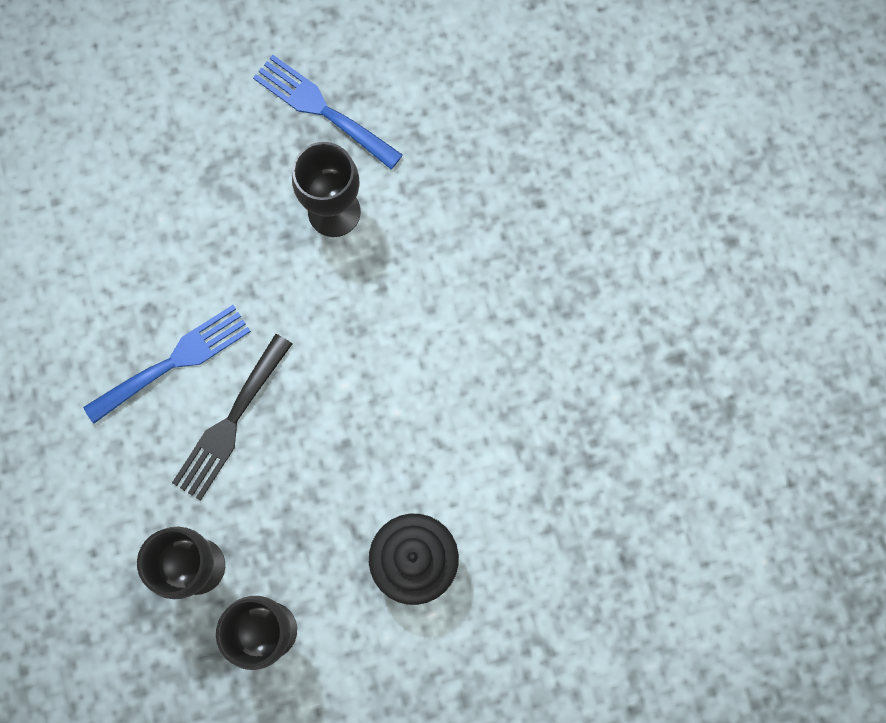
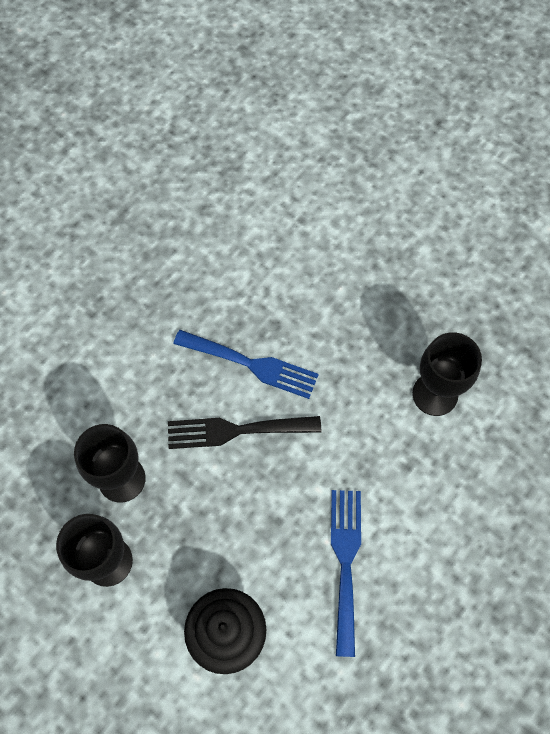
camera: 55 degrees right, 10 degrees down
(322, 109) = (498, 335): blue fork -> blue fork (345, 561)

